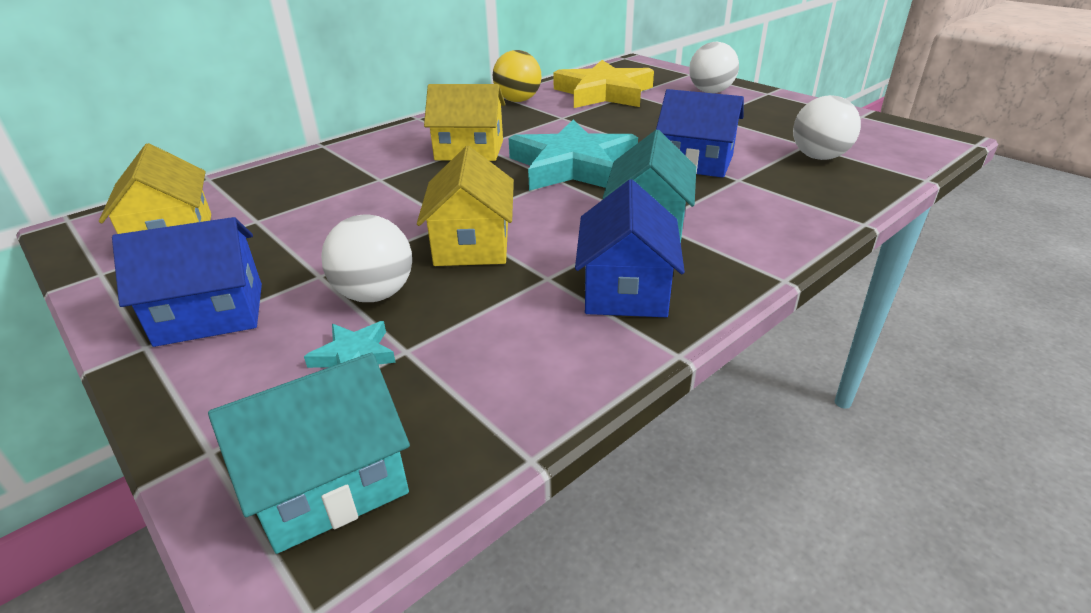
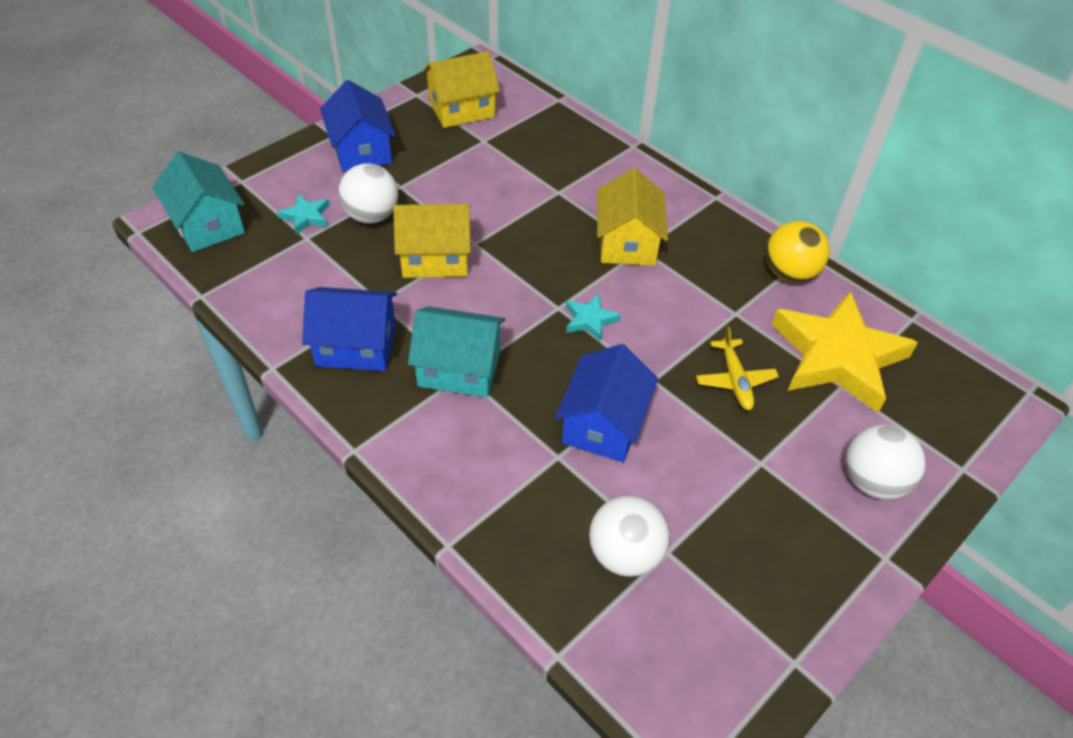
camera: 85 degrees right, 15 degrees up
(572, 166) = (590, 320): turquoise star -> turquoise star, size x0.42
(633, 120) = (735, 380): none -> yellow plane

